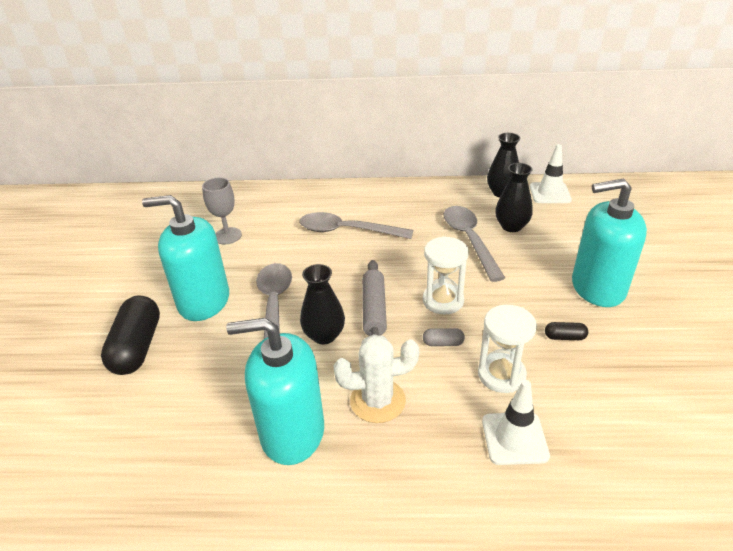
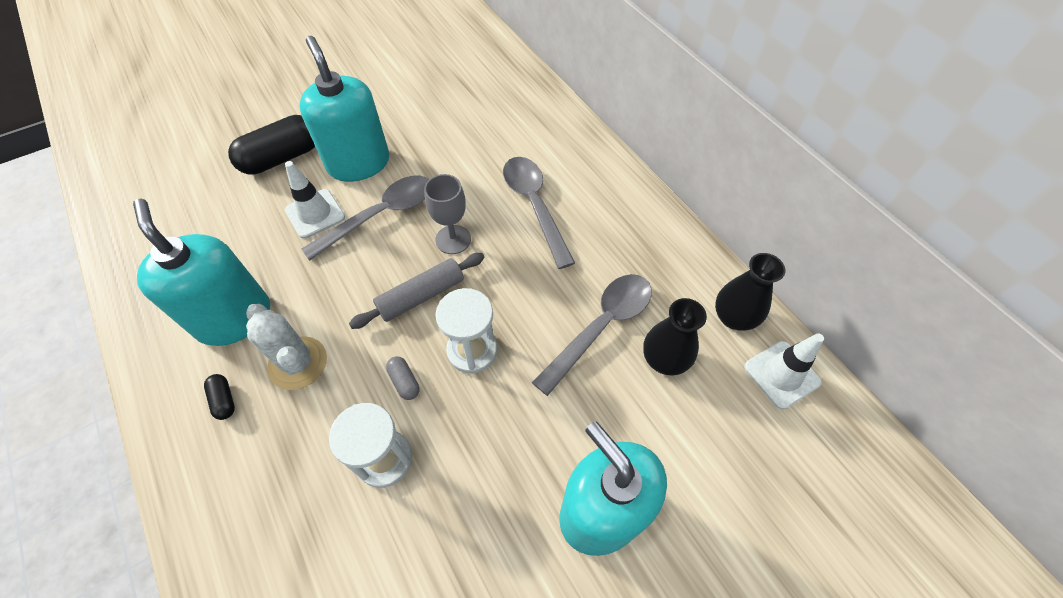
camera: 55 degrees right, 20 degrees up
(227, 236) = (459, 121): grey goblet -> grey goblet (453, 239)
(324, 335) = (362, 275): black vase -> none
(514, 438) = (299, 508): white traffic cone -> white traffic cone (315, 214)
(564, 337) = (481, 504): black capsule -> black capsule (224, 400)

